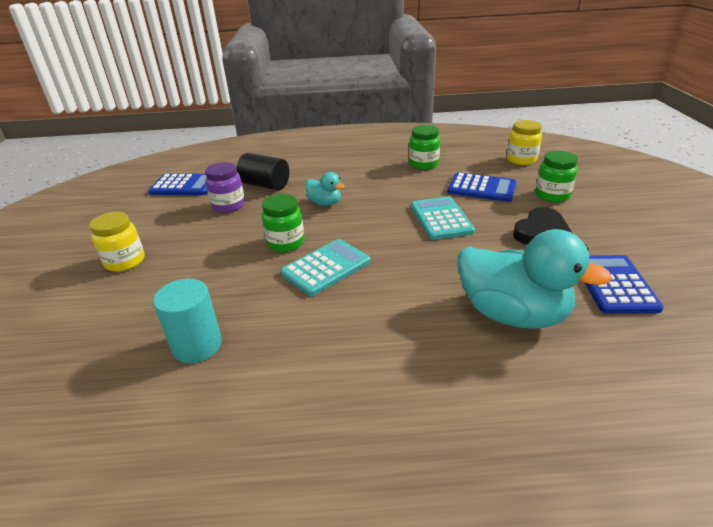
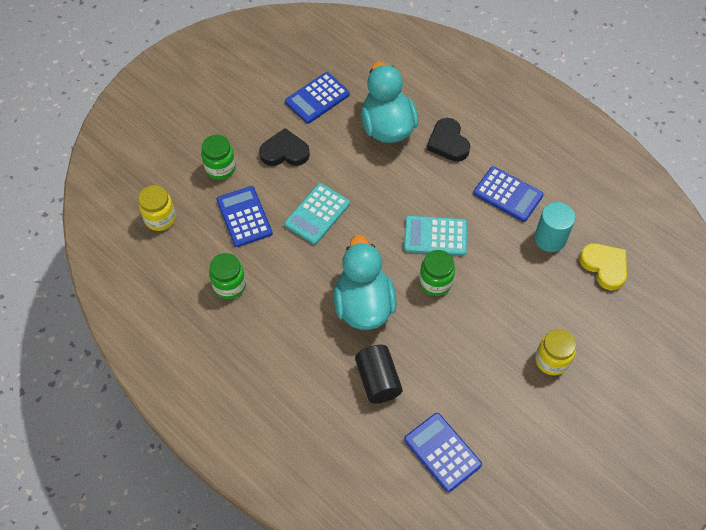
camera: 135 degrees left, 25 degrees up
(101, 364) = (604, 267): none -> yellow heart
(229, 206) = (433, 373): purple jar -> none
(293, 352) = (508, 194): none -> blue calculator
(325, 203) = (363, 305): turquoise duck -> turquoise duck, size x2.02
(431, 351) = (448, 143): none -> black heart

